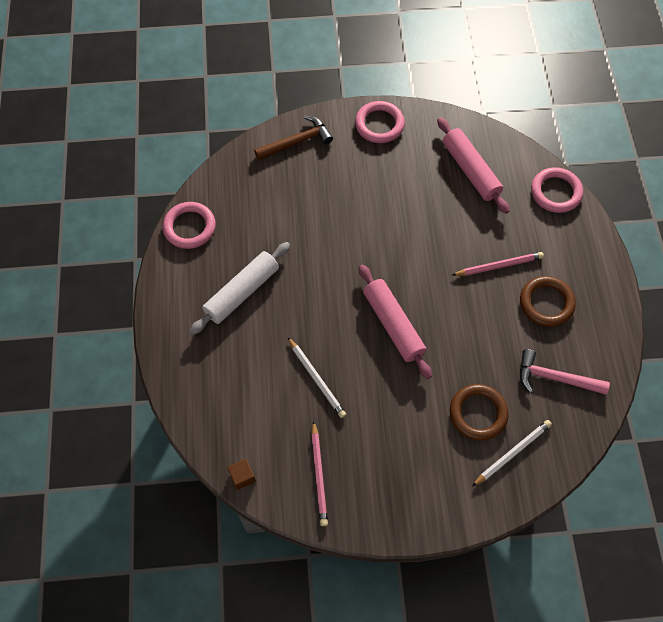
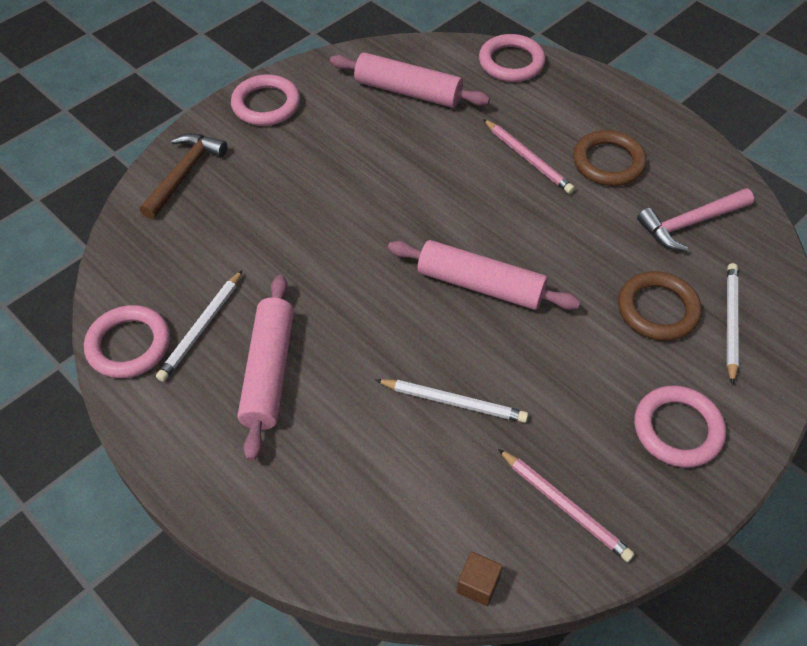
camera: 40 degrees left, 10 degrees down
(230, 243) = (201, 328): none -> white pencil
(242, 292) = (269, 372): white rolling pin -> pink rolling pin
(417, 485) = (677, 429): none -> pink ring
(498, 266) = (527, 158): pink pencil -> pink pencil turned 105 degrees clockwise

